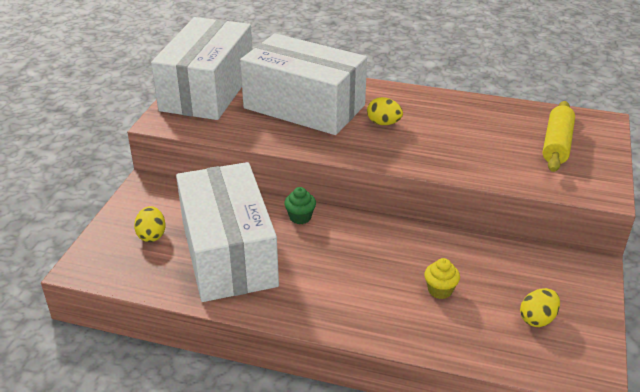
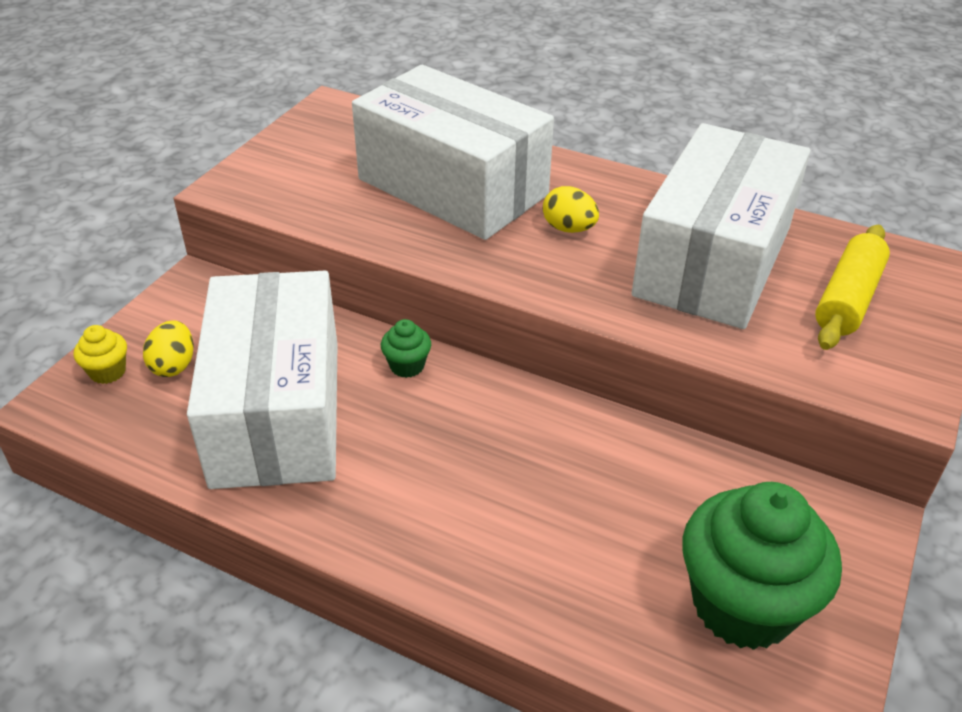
camera: 10 degrees right, 5 degrees up
(208, 90) = (316, 144): white box -> white box (713, 261)
(440, 290) = (592, 526): yellow cupcake -> yellow cupcake (108, 372)
(537, 319) = (743, 605): yellow egg -> green cupcake

